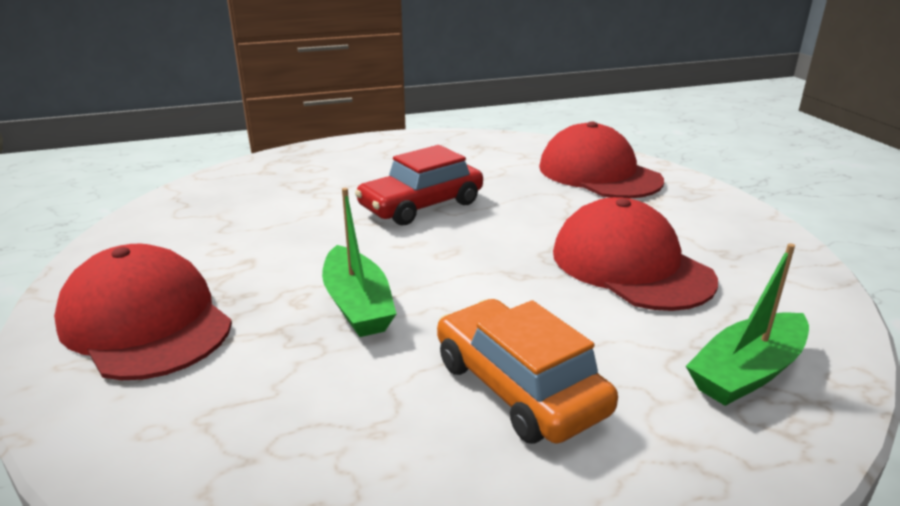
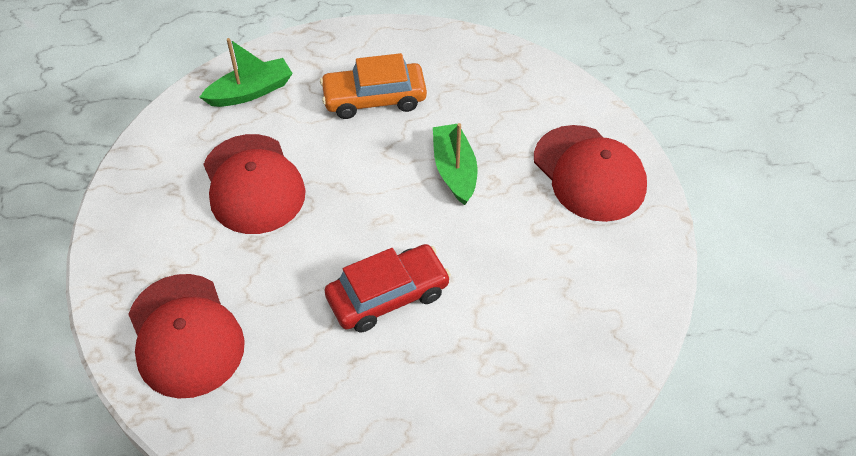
camera: 170 degrees left, 25 degrees up
(518, 387) = (374, 99): orange car -> orange car turned 105 degrees clockwise

